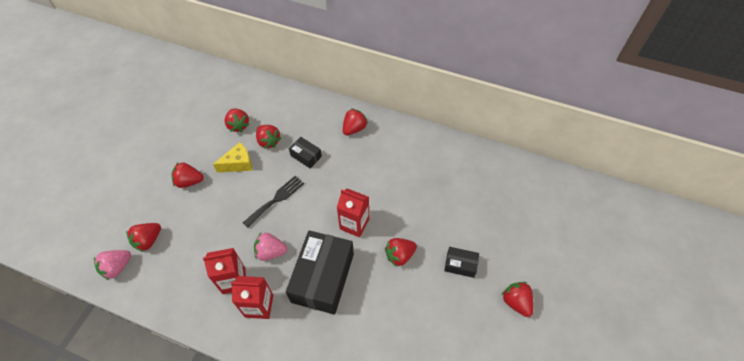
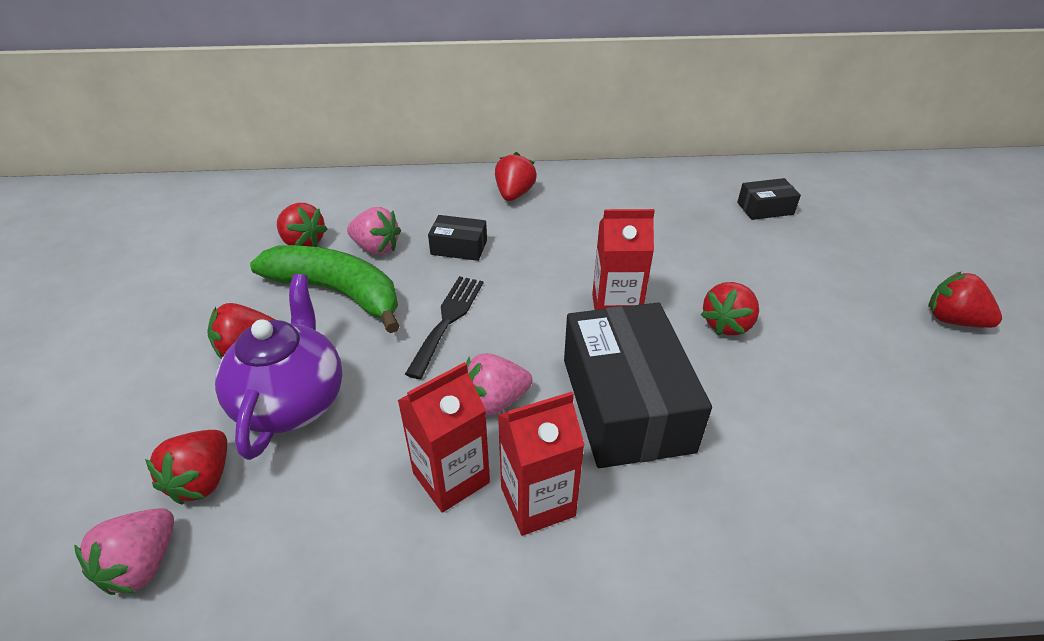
camera: 25 degrees left, 15 degrees down
(194, 217) = (292, 401): none -> purple teapot
(238, 164) = (337, 292): yellow cheese -> green banana
(268, 141) = (376, 248): red strawberry -> pink strawberry
(460, 265) = (828, 303): black box -> black box (765, 208)

